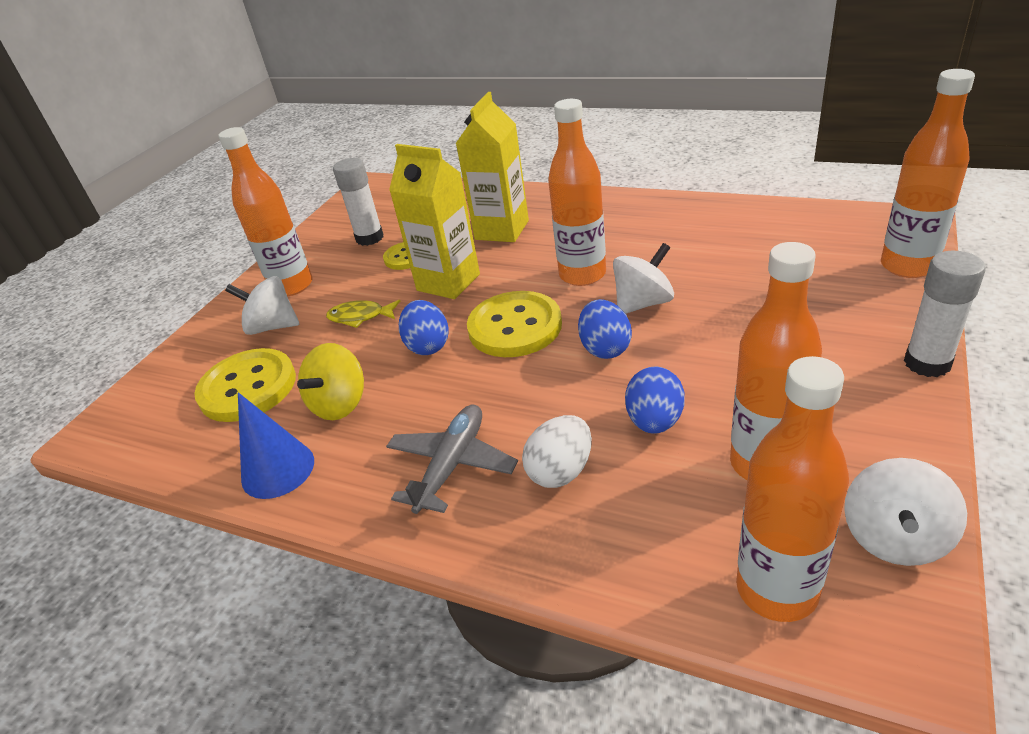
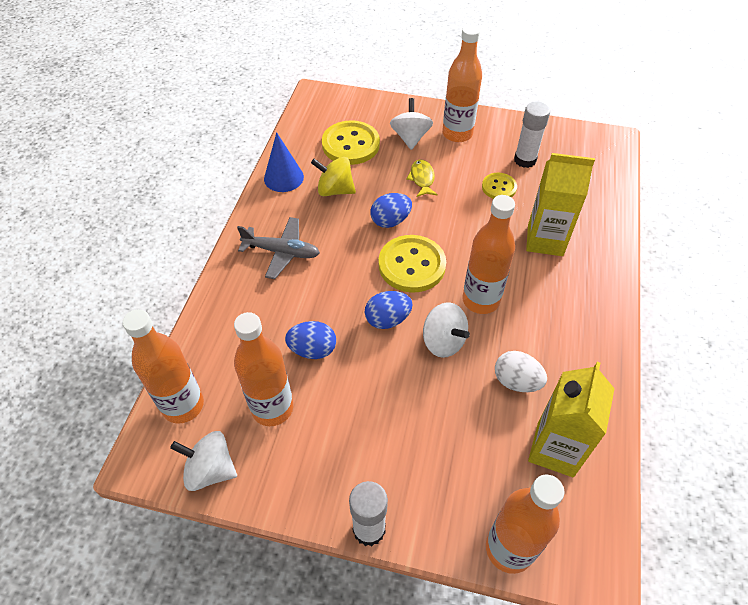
camera: 75 degrees right, 15 degrees up
(448, 282) = (466, 218): yellow carton -> yellow carton (555, 449)
(560, 471) = (273, 303): white egg -> white egg (516, 381)

